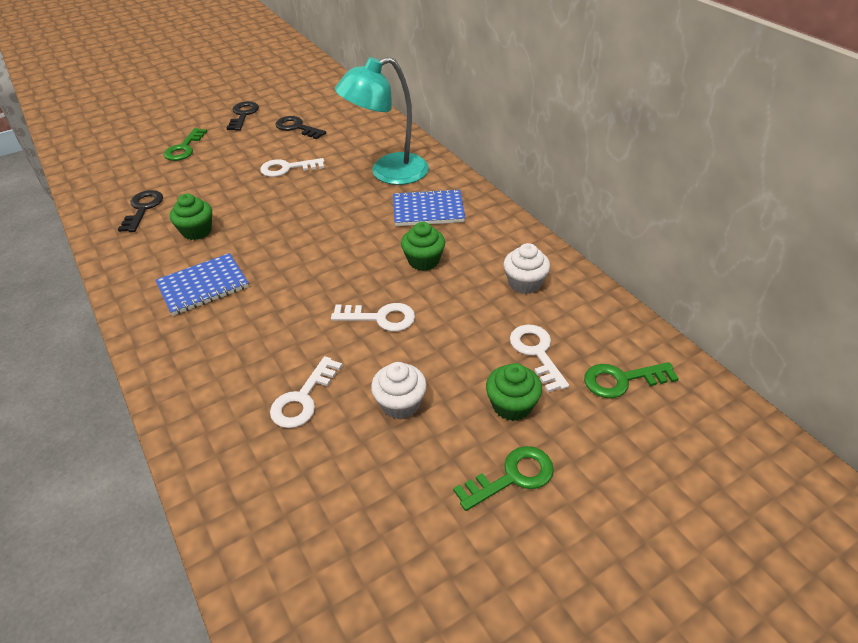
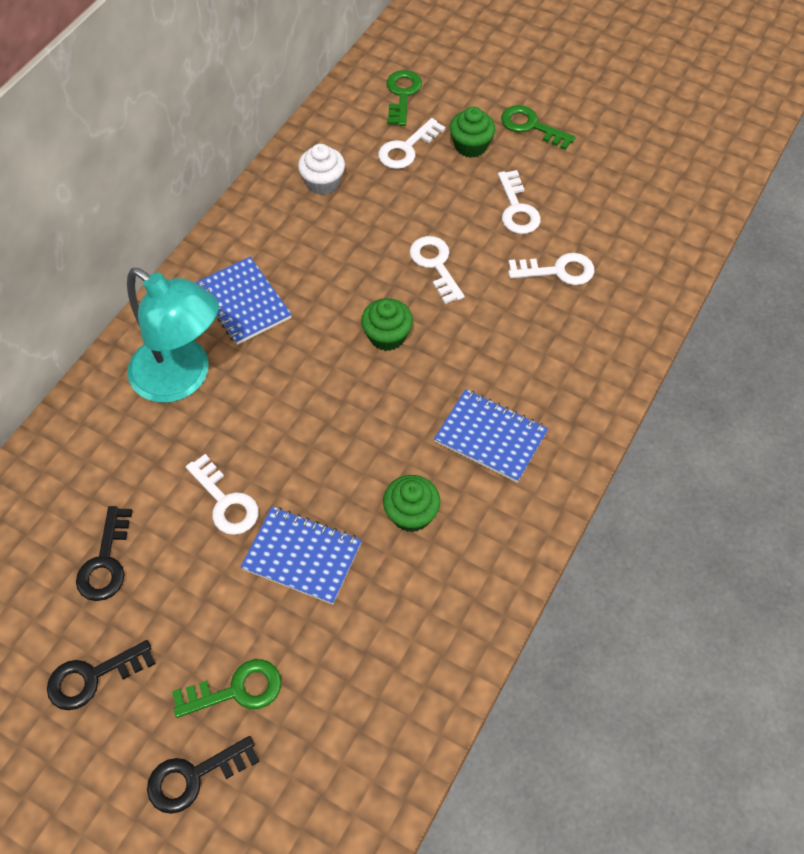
camera: 120 degrees left, 15 degrees up
(143, 209) = (407, 618): black key -> black key (194, 776)
(223, 184) = (302, 556): none -> blue notebook
(400, 403) = (517, 209): white cupcake -> white key
(423, 261) = (335, 268): green cupcake -> green cupcake (387, 336)
(622, 380) = (402, 95): green key -> green key turned 135 degrees counterclockwise

